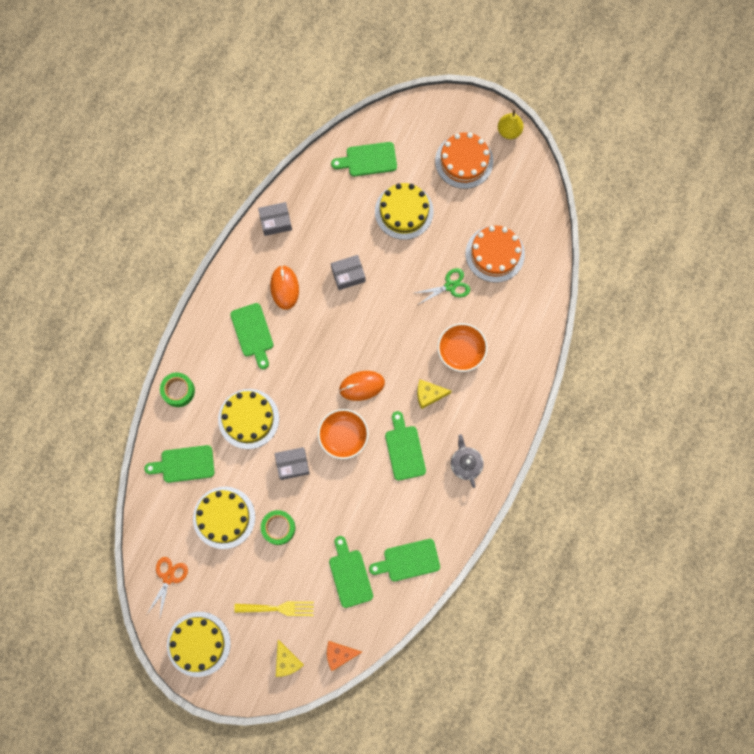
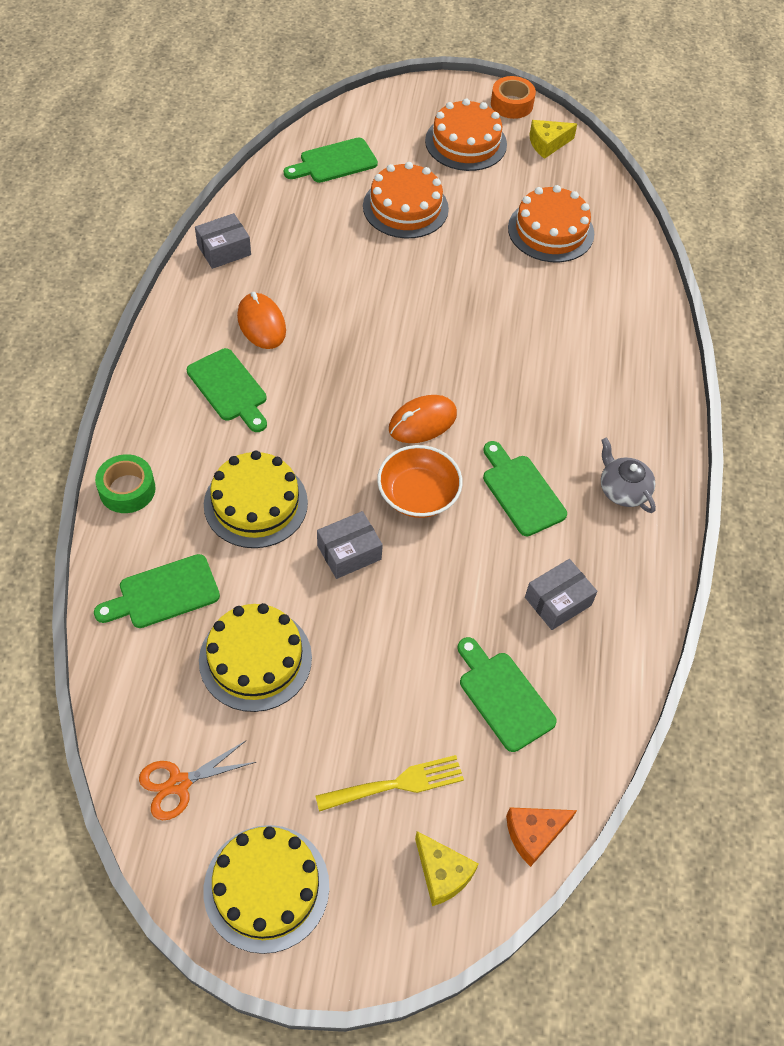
camera: 20 degrees left, 20 degrees down
(168, 577) = (179, 784): orange scissors -> orange scissors turned 120 degrees counterclockwise
(278, 528) = (355, 652): green tape -> none
(348, 275) = (352, 291): grey box -> grey box (558, 601)
(404, 211) = (405, 207): yellow cake -> orange cake
(408, 561) = (592, 649): green cutting board -> none
(429, 394) = (529, 412): yellow cheese -> yellow cheese (547, 144)
(450, 286) = (504, 277): green scissors -> none
(461, 351) = (553, 348): orange bowl -> none
(509, 131) = (511, 104): yellow pear -> orange tape

